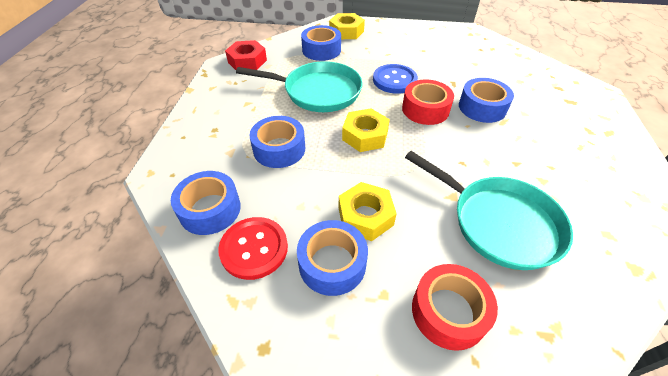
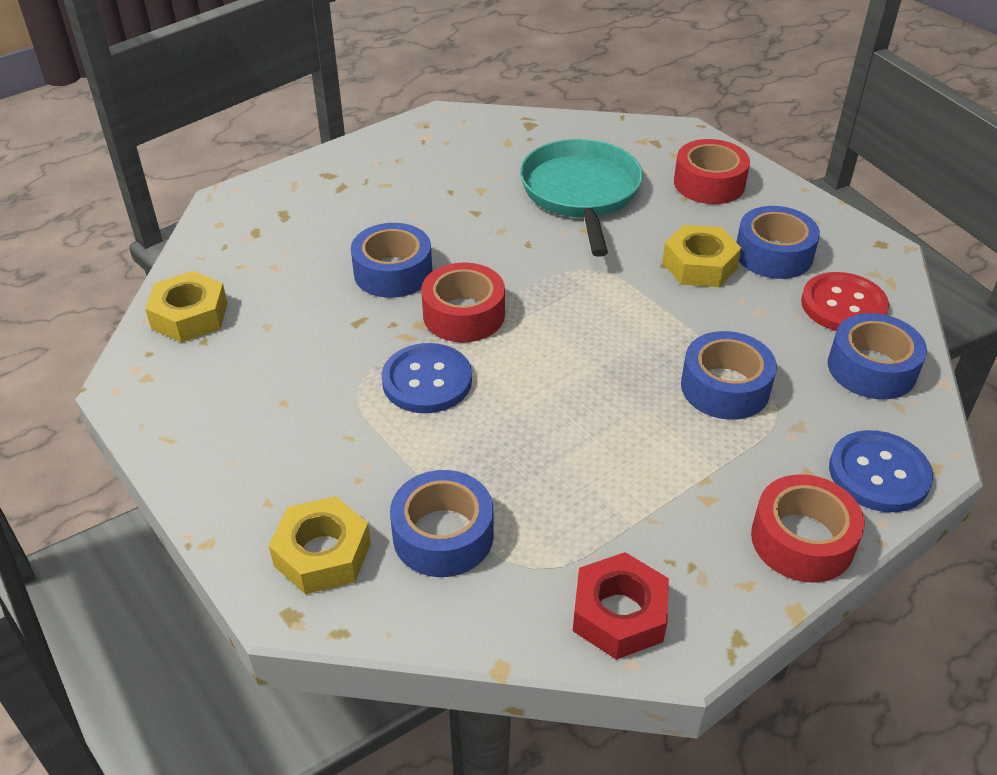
camera: 135 degrees left, 5 degrees down
(179, 152) = (878, 474): none -> blue button
(199, 110) = (802, 540): none -> red tape
(318, 92) = (569, 441): turquoise pan -> none
(365, 136) = (591, 334): yellow nut -> yellow nut (190, 316)

